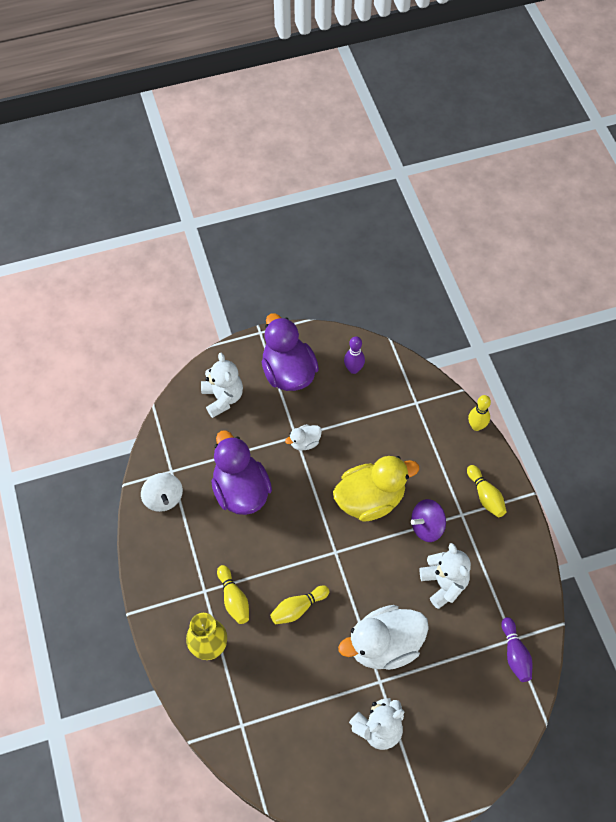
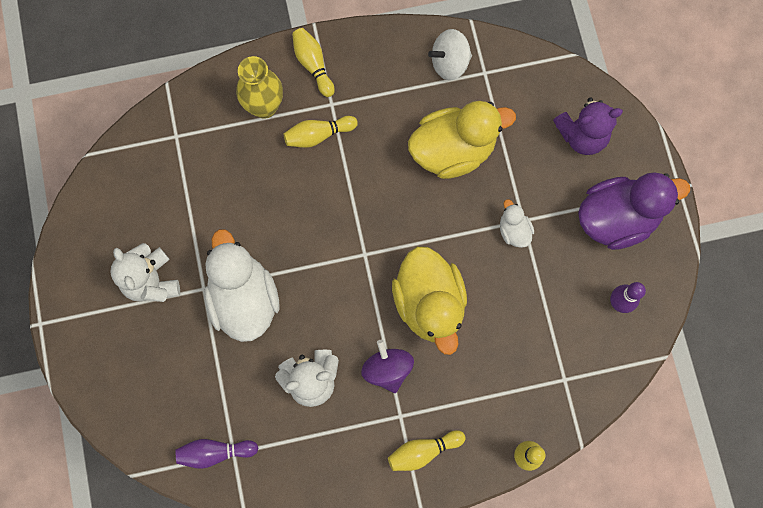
camera: 95 degrees right, 15 degrees up
(223, 398) = (582, 136): white teddy bear -> purple teddy bear
(241, 491) = (453, 150): purple duck -> yellow duck
(298, 608) = (299, 205): yellow bowling pin -> yellow bowling pin (313, 65)

